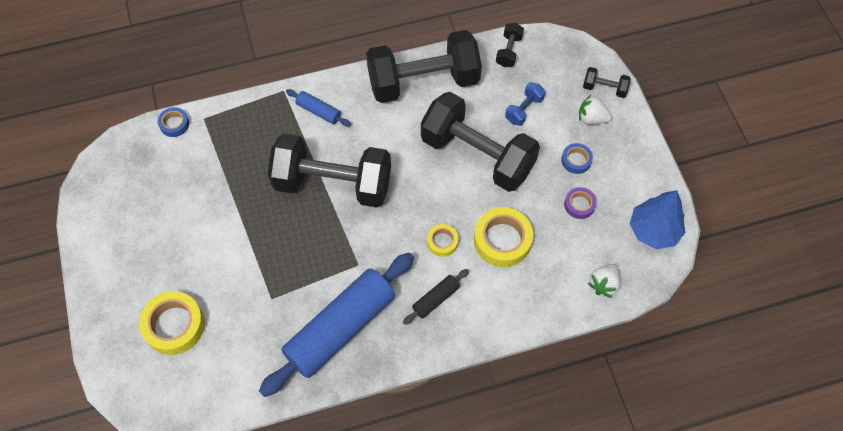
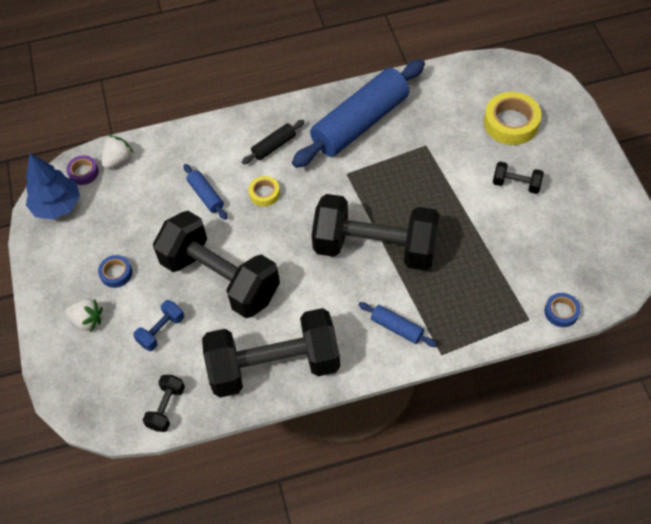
camera: 175 degrees left, 5 degrees down
(502, 240) = (206, 195): yellow tape -> blue rolling pin
(579, 205) = (123, 229): purple tape -> purple tape (83, 172)
(604, 88) = (63, 357): black dumbbell -> black dumbbell (516, 184)

